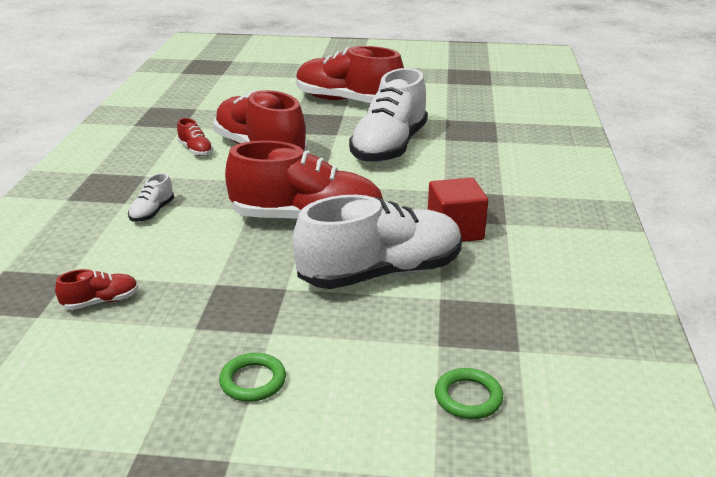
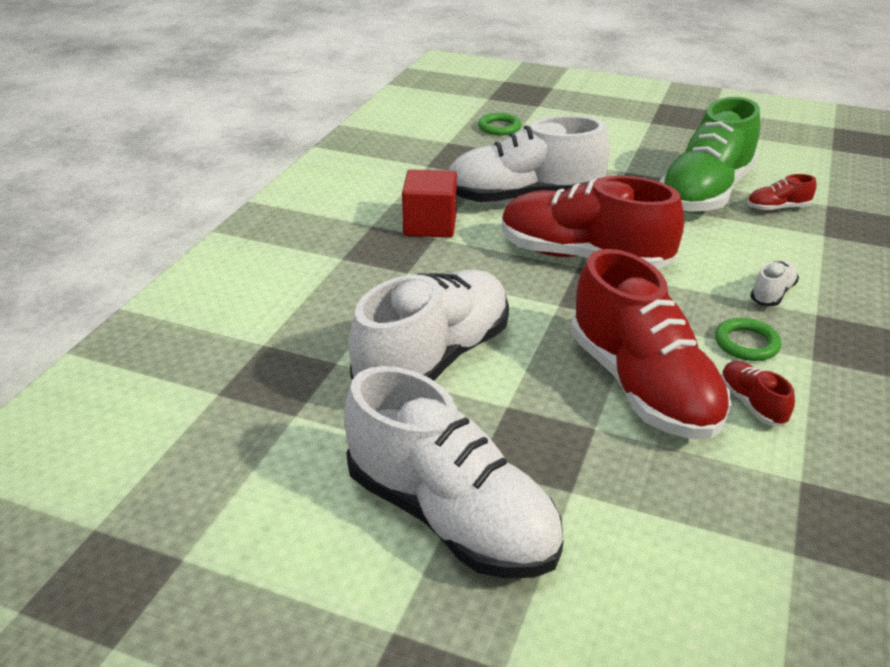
camera: 165 degrees left, 5 degrees up
(177, 312) = (705, 193): none -> green shoe
(253, 381) = (638, 149): green ring -> green ring (746, 343)
(348, 101) = (450, 516): red shoe -> white shoe

